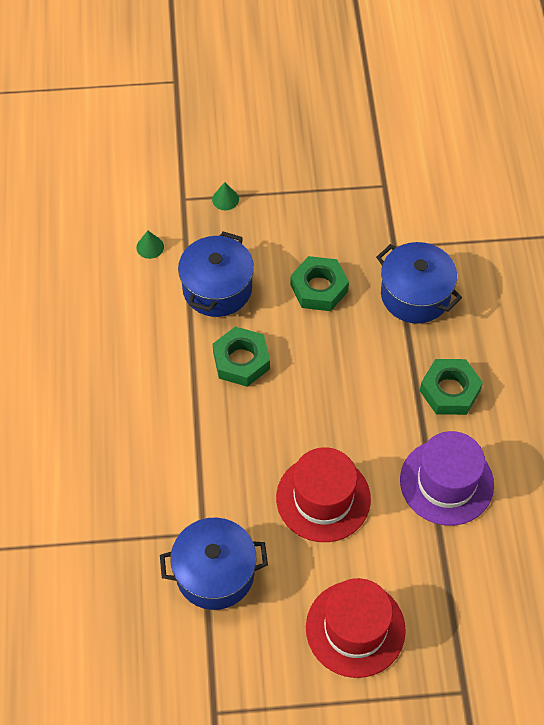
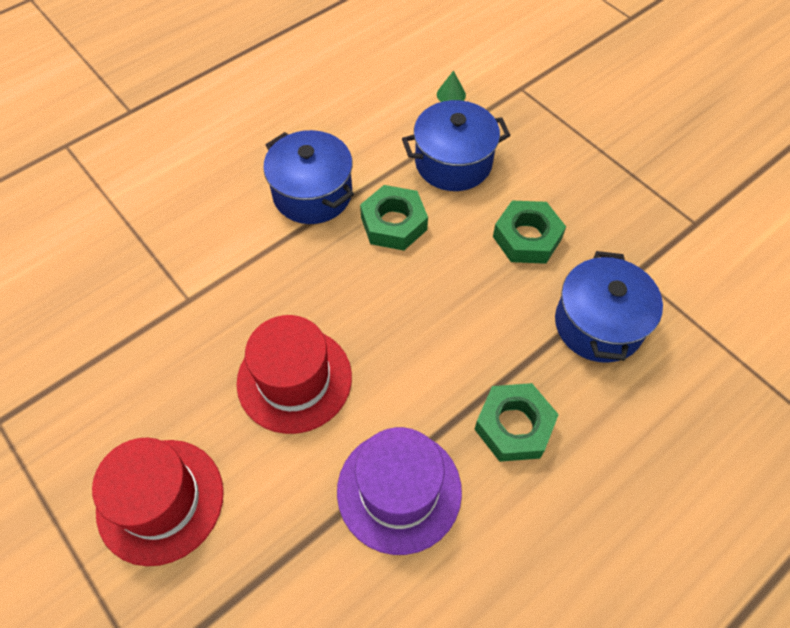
camera: 55 degrees right, 0 degrees up
(215, 573) = (151, 334): blue pot -> blue pot (312, 194)
(225, 199) = (550, 115): green cone -> none

